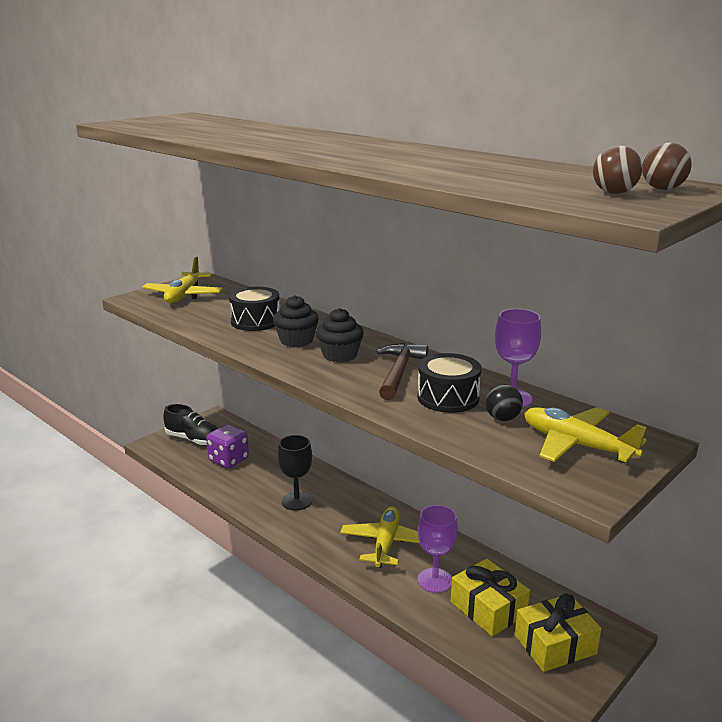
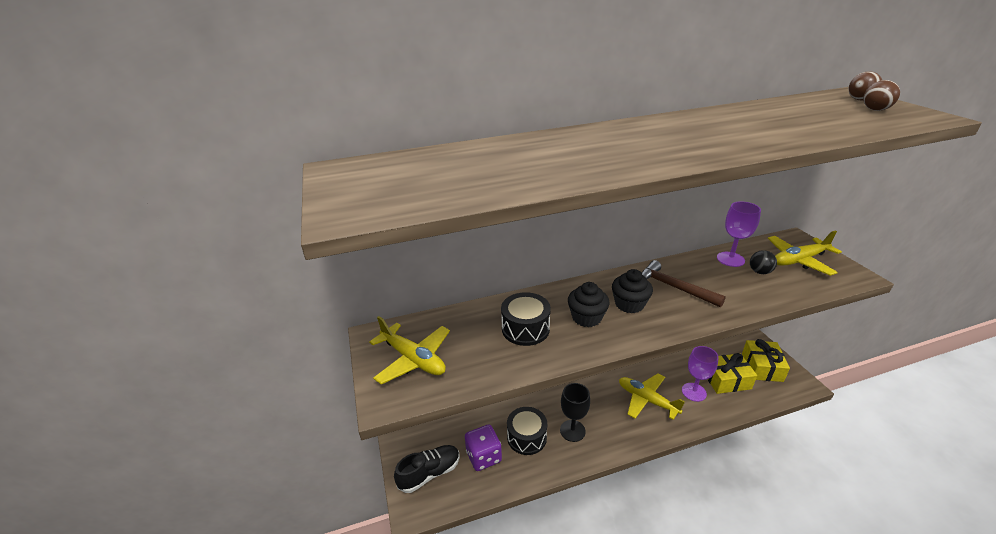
camera: 60 degrees left, 10 degrees up
(448, 398) = (723, 281): black drum -> black drum (526, 437)

